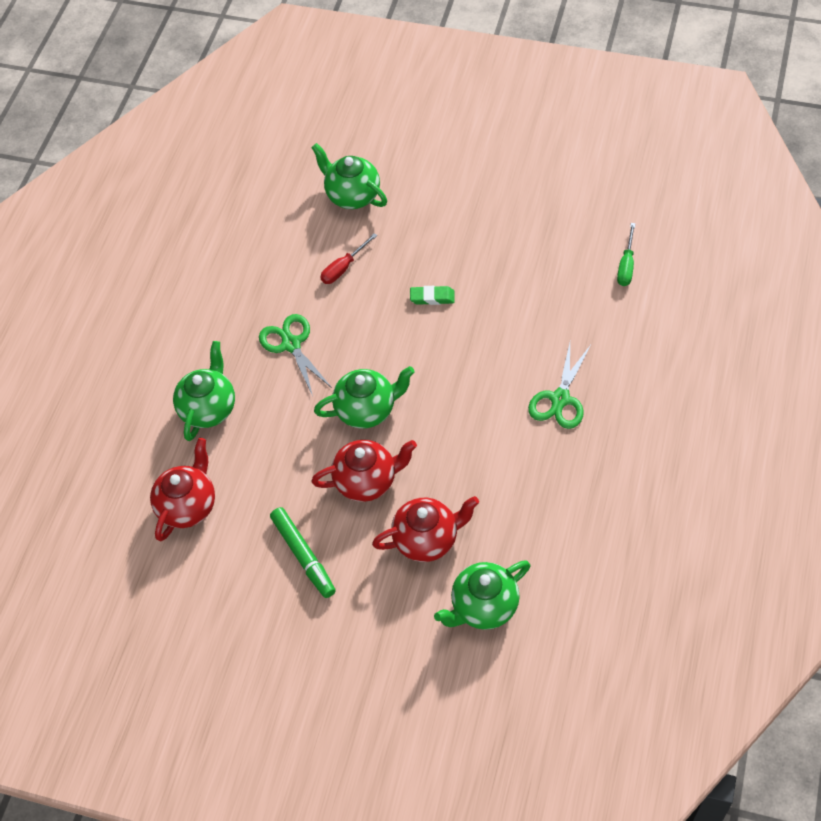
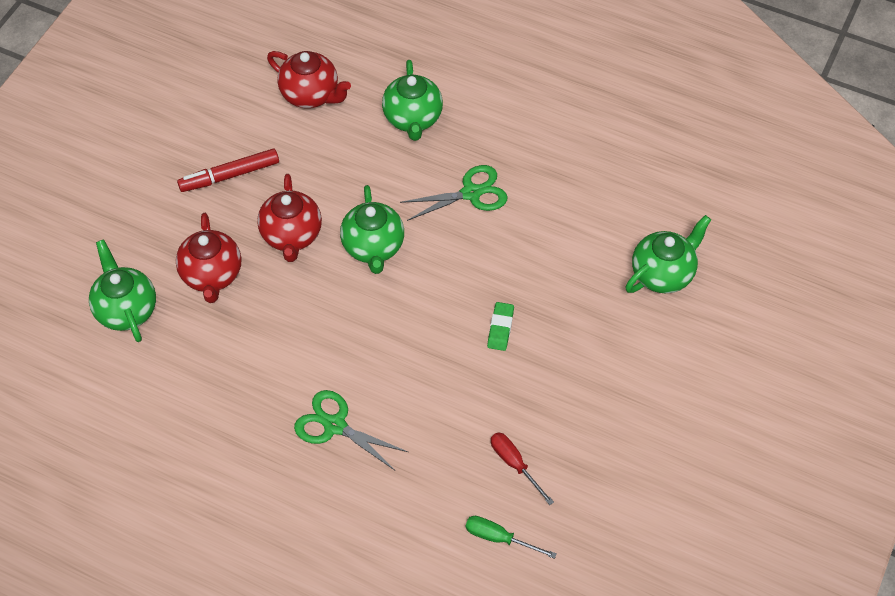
camera: 95 degrees right, 0 degrees up
(209, 408) = (413, 119): green teapot -> green teapot turned 60 degrees clockwise
(303, 556) = (229, 175): green marker -> red marker
(343, 268) = (560, 251): red screwdriver -> red screwdriver (514, 464)

